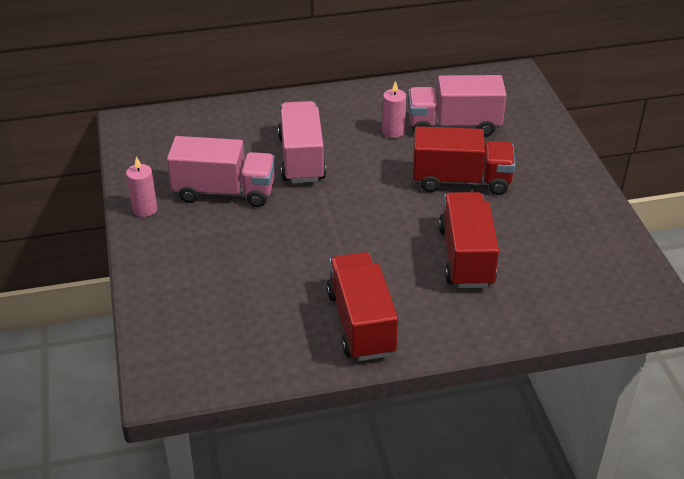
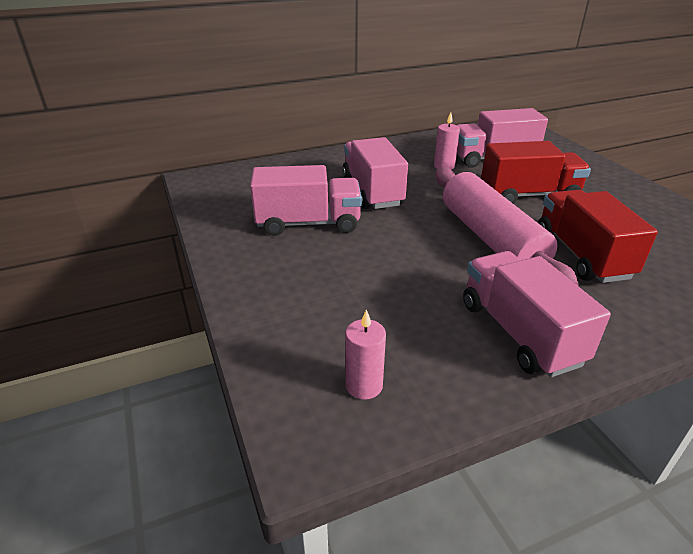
camera: 10 degrees left, 5 degrees down
(145, 209) = (228, 246): pink candle -> pink candle (364, 385)
(361, 323) = (519, 333): red truck -> pink truck
(391, 229) = (491, 238): none -> pink rolling pin

